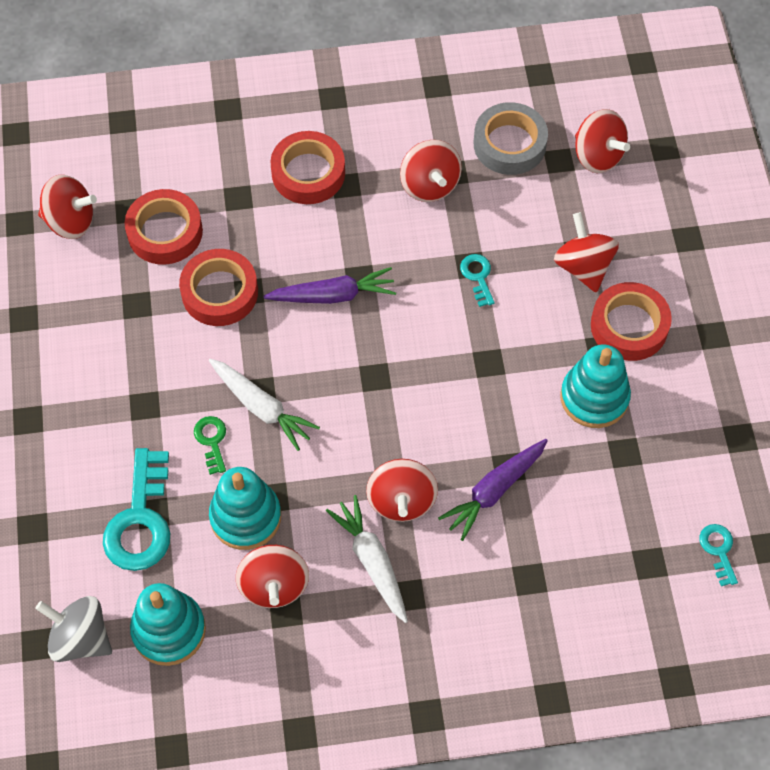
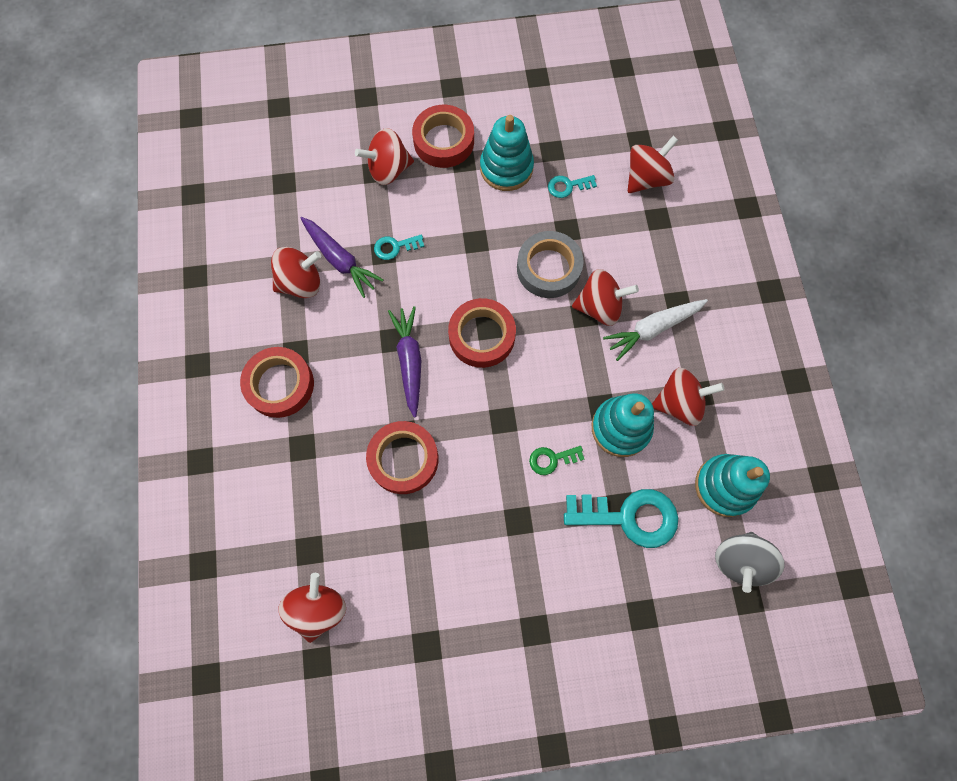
camera: 90 degrees left, 10 degrees up
(165, 232) = (336, 513): red tape -> red tape (482, 336)
(262, 408) = (519, 418): white carrot -> none
(494, 491) = (588, 240): purple carrot -> purple carrot (340, 260)
(509, 144) = (264, 219): grey tape -> grey tape (548, 268)
(597, 156) = (282, 154): red spinning top -> red spinning top (646, 178)
(718, 550) = (627, 97): turquoise key -> turquoise key (568, 186)

